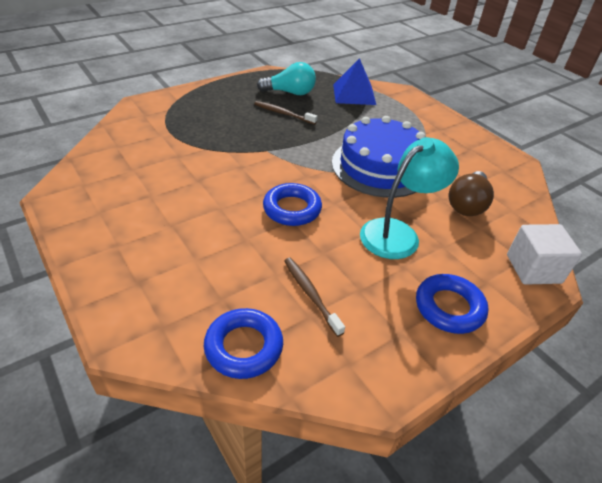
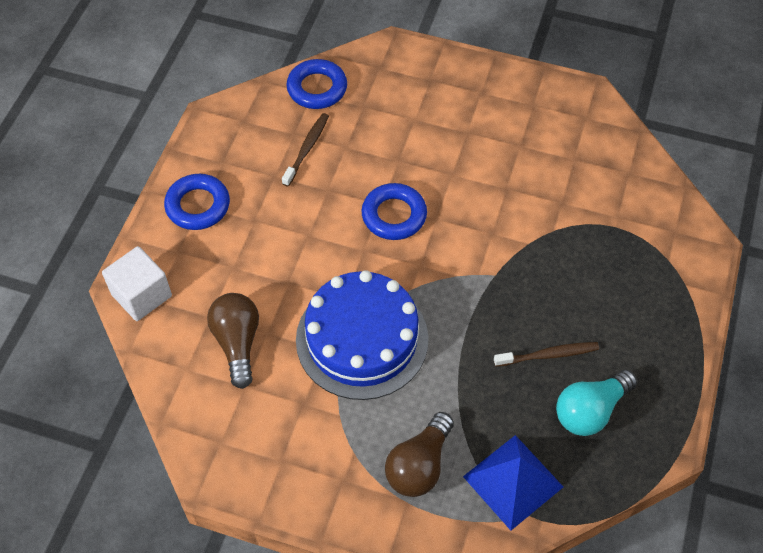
camera: 145 degrees right, 15 degrees up
(310, 294) = (307, 149): brown toothbrush -> brown toothbrush turned 90 degrees counterclockwise
(394, 116) = (419, 465): none -> brown light bulb
(398, 233) = (282, 254): turquoise lamp -> none

